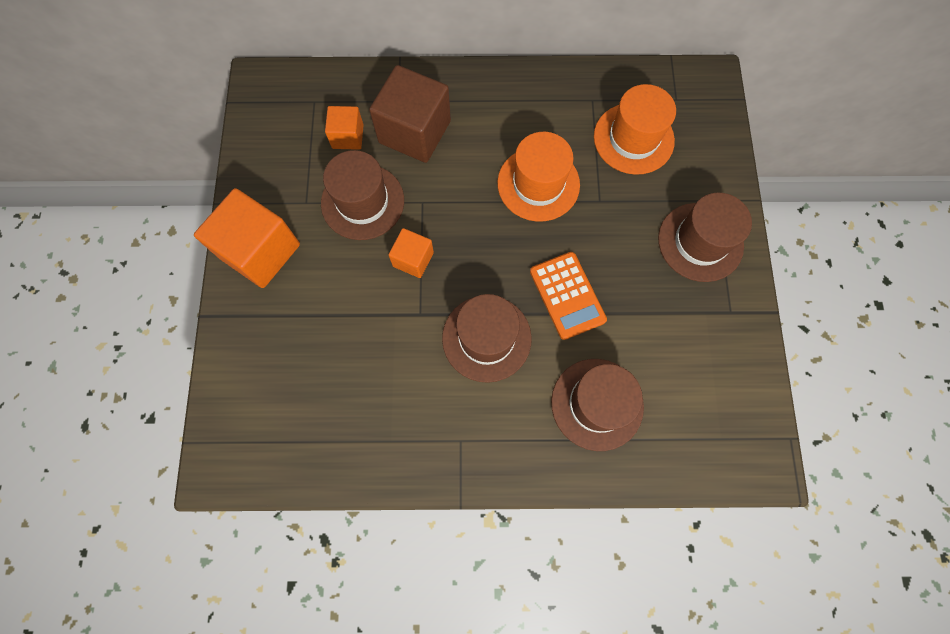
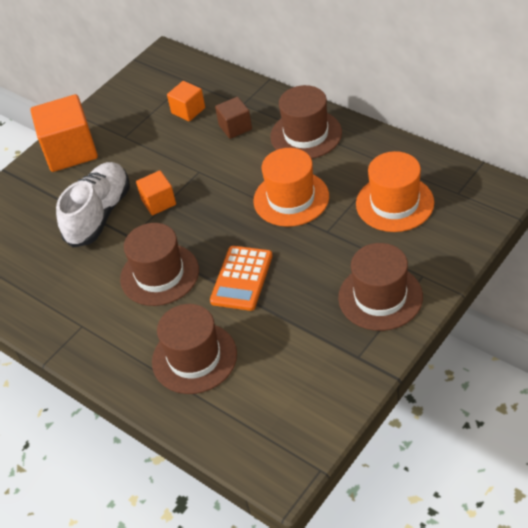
camera: 45 degrees right, 25 degrees down
(362, 202) = (160, 153): brown hat -> brown hat (306, 134)
(363, 308) = (99, 214): none -> white shoe
(414, 132) = (235, 127): brown cube -> brown cube, size x0.53

